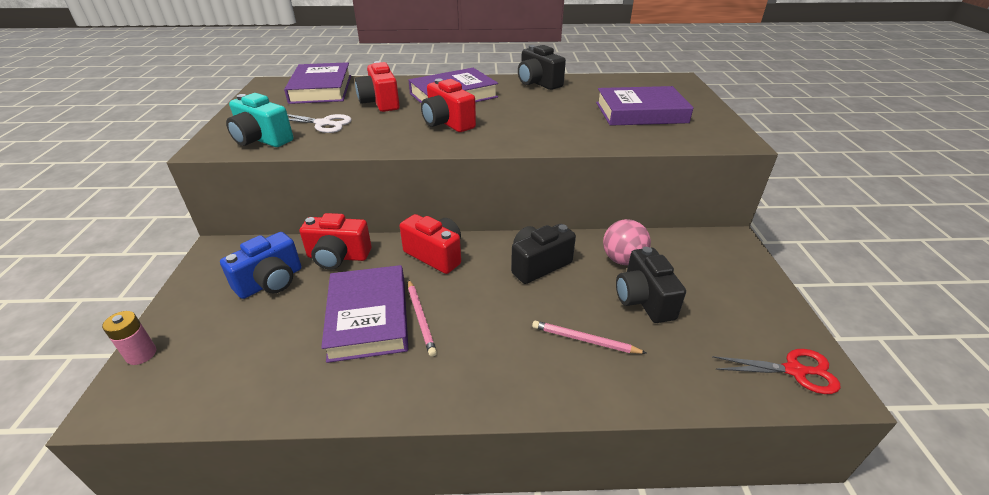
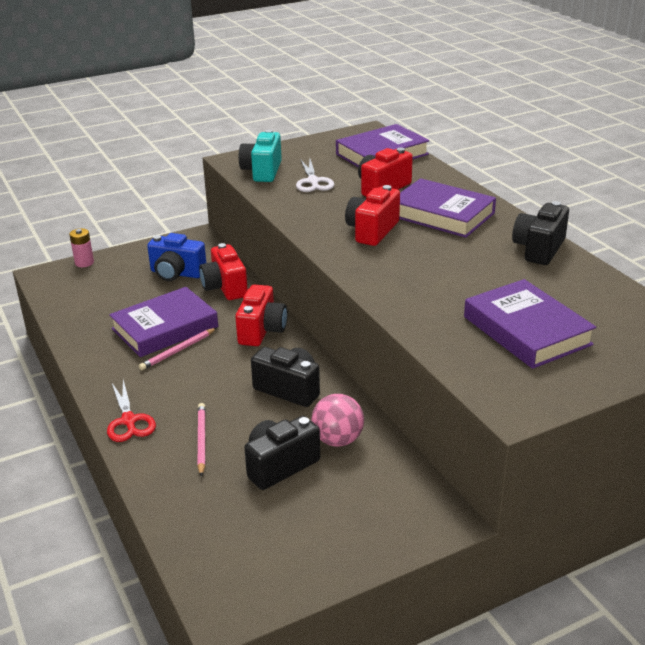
camera: 65 degrees right, 5 degrees down
(794, 371) = (234, 581): red scissors -> red scissors (129, 421)

